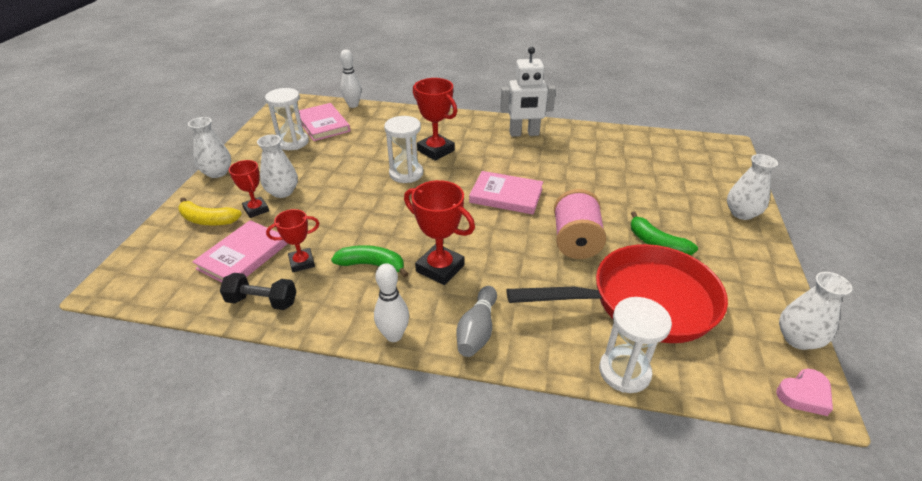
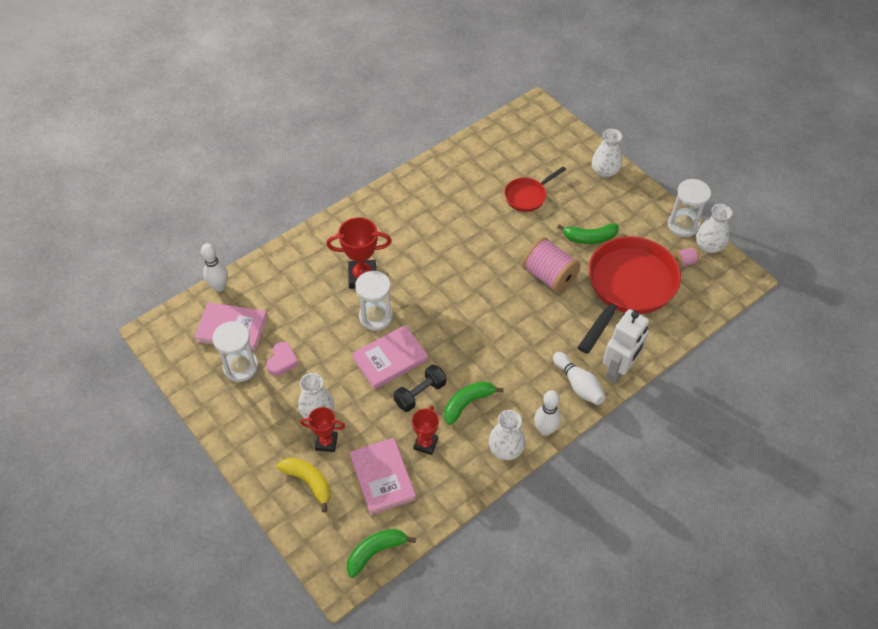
camera: 50 degrees left, 15 degrees up
(154, 292) = (375, 552): none -> green banana
(208, 220) = (309, 482): yellow banana -> yellow banana turned 105 degrees counterclockwise
(217, 172) = (236, 446): white vase -> white vase (506, 449)
(262, 301) = (447, 487): black dumbbell -> black dumbbell (420, 394)
(440, 268) = (506, 367): red trophy -> none
(477, 330) = (578, 384): grey bowling pin -> white bowling pin
(506, 195) = (466, 276): pink book -> pink book (390, 359)
(524, 134) = (399, 205): white robot -> white robot (619, 369)
(624, 372) = (665, 339): white hourglass -> white hourglass (683, 225)
(637, 185) = (528, 196): none -> red pan
(743, 329) = (684, 262): none -> pink spool
(804, 395) = (738, 278): pink heart -> pink heart (282, 361)

